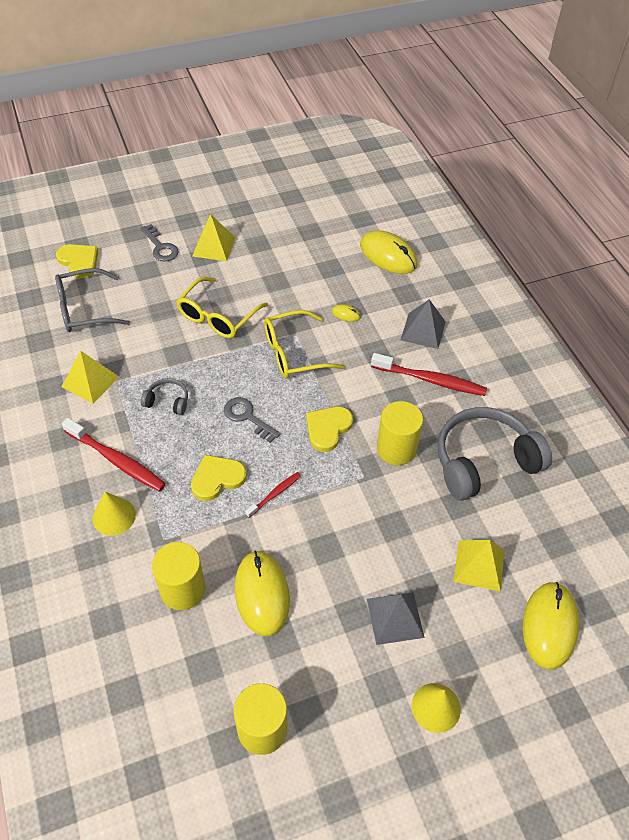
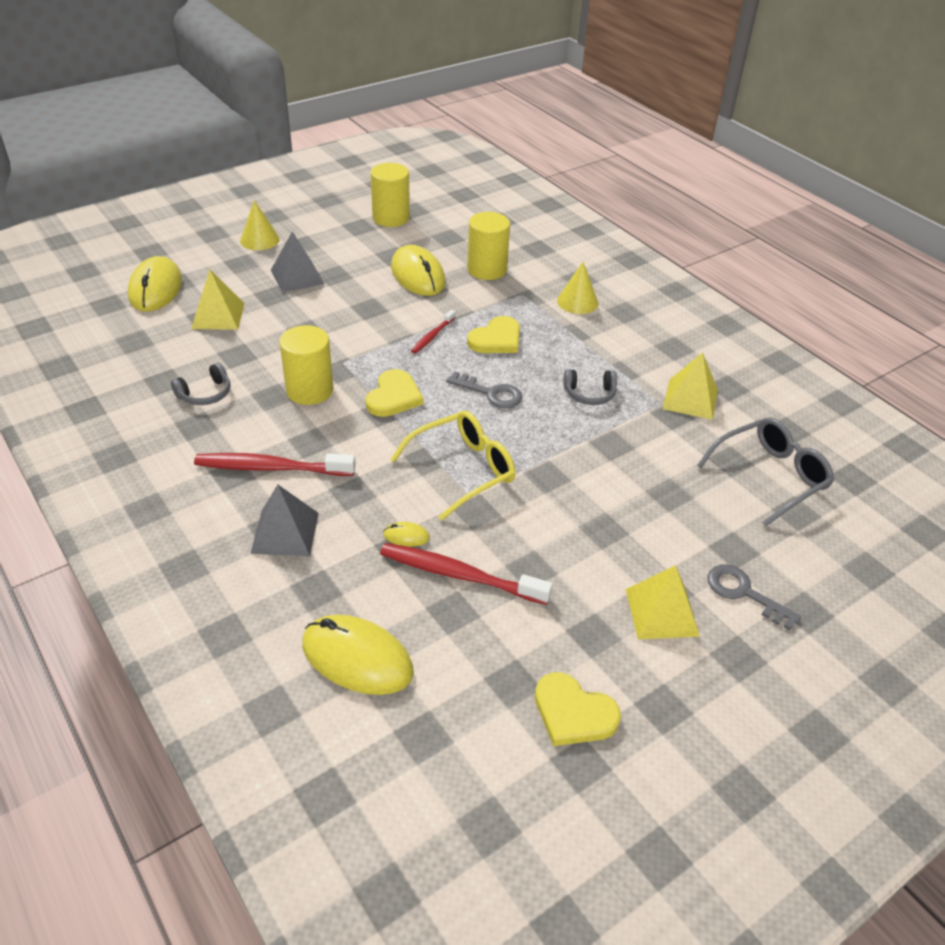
camera: 165 degrees right, 10 degrees down
(79, 261) = (841, 543): yellow heart -> yellow heart (573, 713)
(117, 460) = (606, 338): red toothbrush -> red toothbrush (459, 575)
(217, 317) = (589, 498): yellow glasses -> none
(483, 461) = (205, 394): grey headphones -> grey headphones, size x0.44

